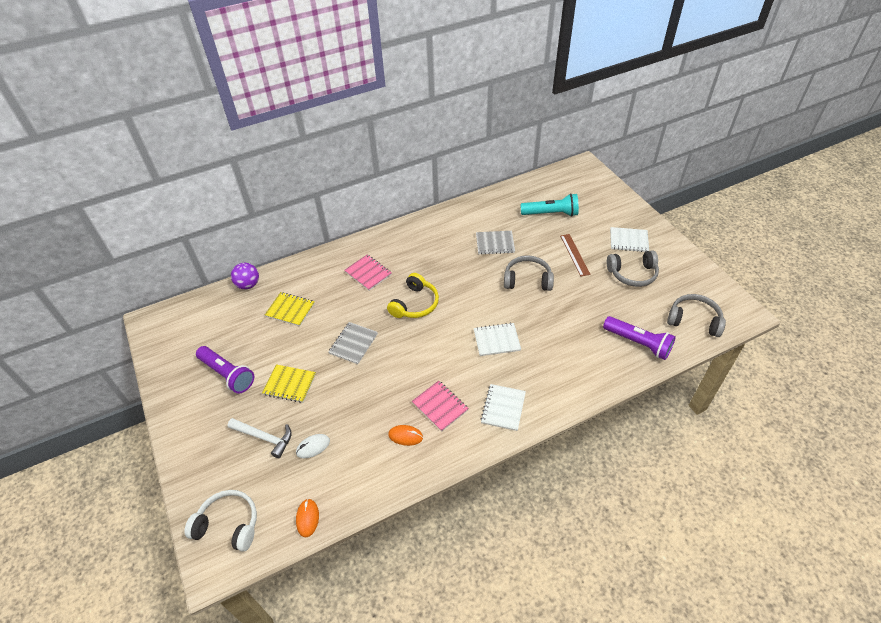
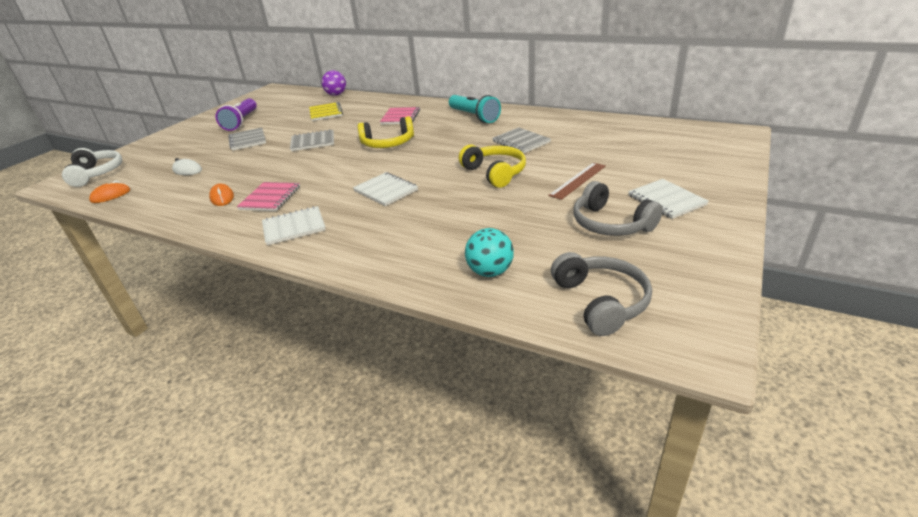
camera: 55 degrees right, 15 degrees down
(264, 437) = (187, 153): white hammer -> none
(289, 384) = (248, 140): yellow notebook -> grey notebook
(527, 280) = (495, 173): grey headphones -> yellow headphones
(551, 213) = (618, 147): turquoise flashlight -> turquoise flashlight (474, 117)
(638, 343) = (490, 272): purple flashlight -> turquoise ball

